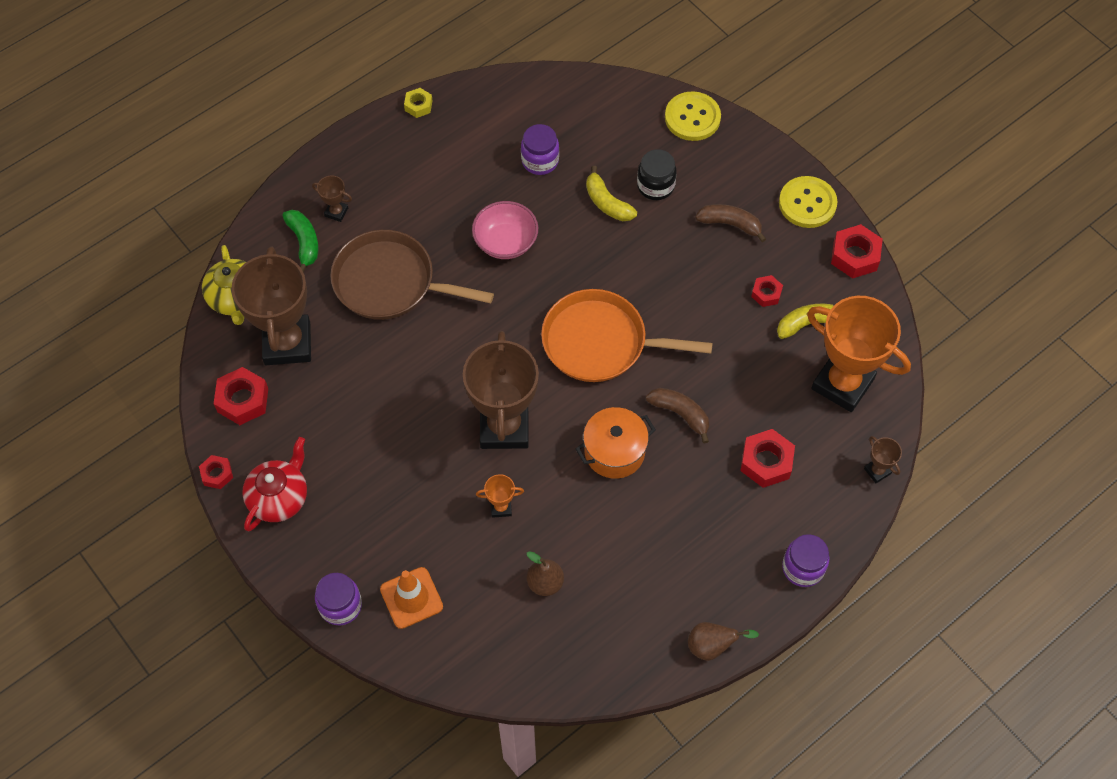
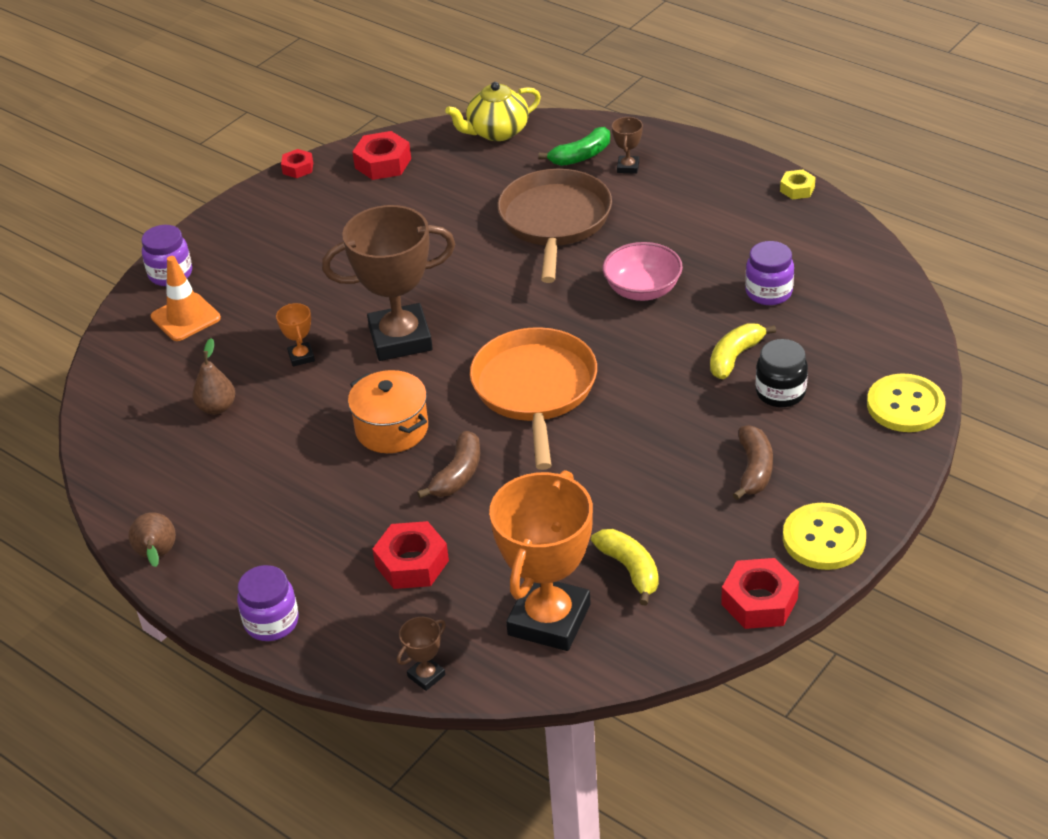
camera: 80 degrees right, 20 degrees down
(279, 497) = (281, 210): red teapot -> none
(287, 343) = (456, 174): brown trophy -> none
(766, 293) = (661, 522): red nut -> none

